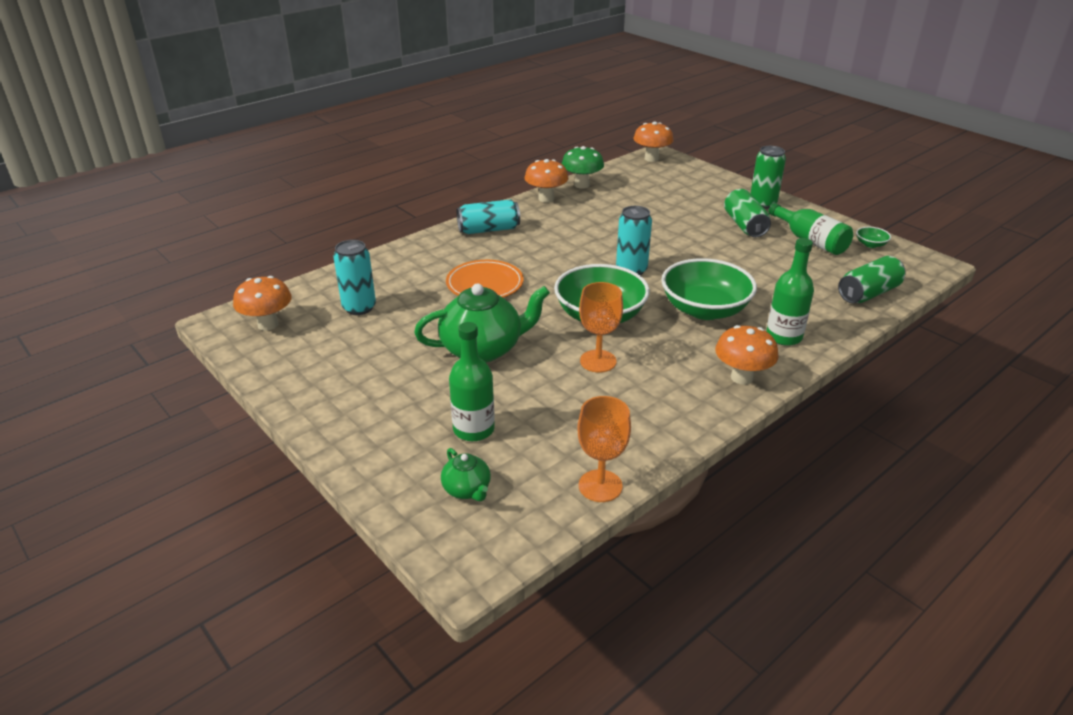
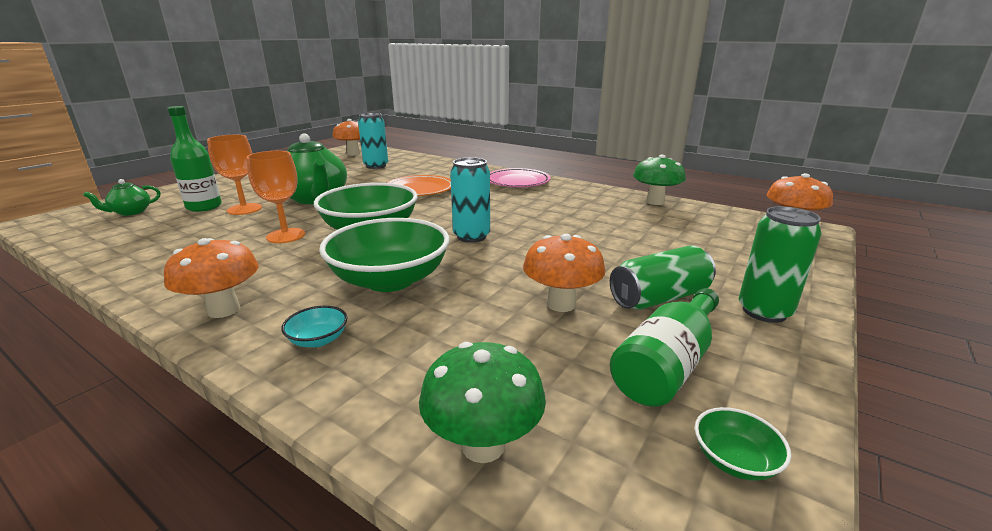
camera: 75 degrees right, 10 degrees down
(488, 229) = (517, 181): turquoise can -> pink plate
(546, 199) = (602, 192): orange mushroom -> orange mushroom (561, 304)
(600, 486) = (88, 251): orange goblet -> orange goblet (244, 209)
(784, 336) = (318, 340): green bottle -> turquoise bowl
(868, 293) = (483, 445): green can -> green mushroom

